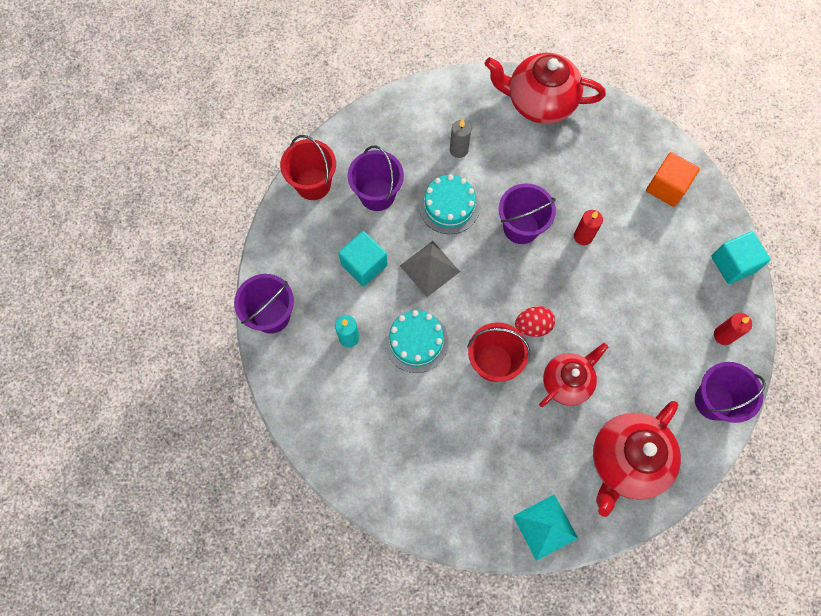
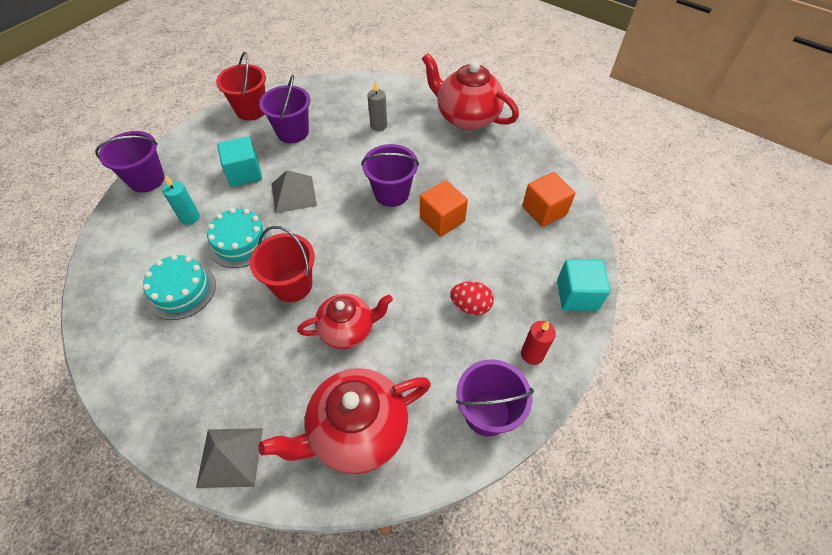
camera: 25 degrees right, 15 degrees down
(449, 206) = (342, 158): turquoise cake -> turquoise cake (181, 290)
(533, 326) = (349, 270): red egg -> red egg (470, 306)
(545, 527) = (230, 457): turquoise pyramid -> grey pyramid
(583, 236) = (442, 219): red candle -> orange cube

